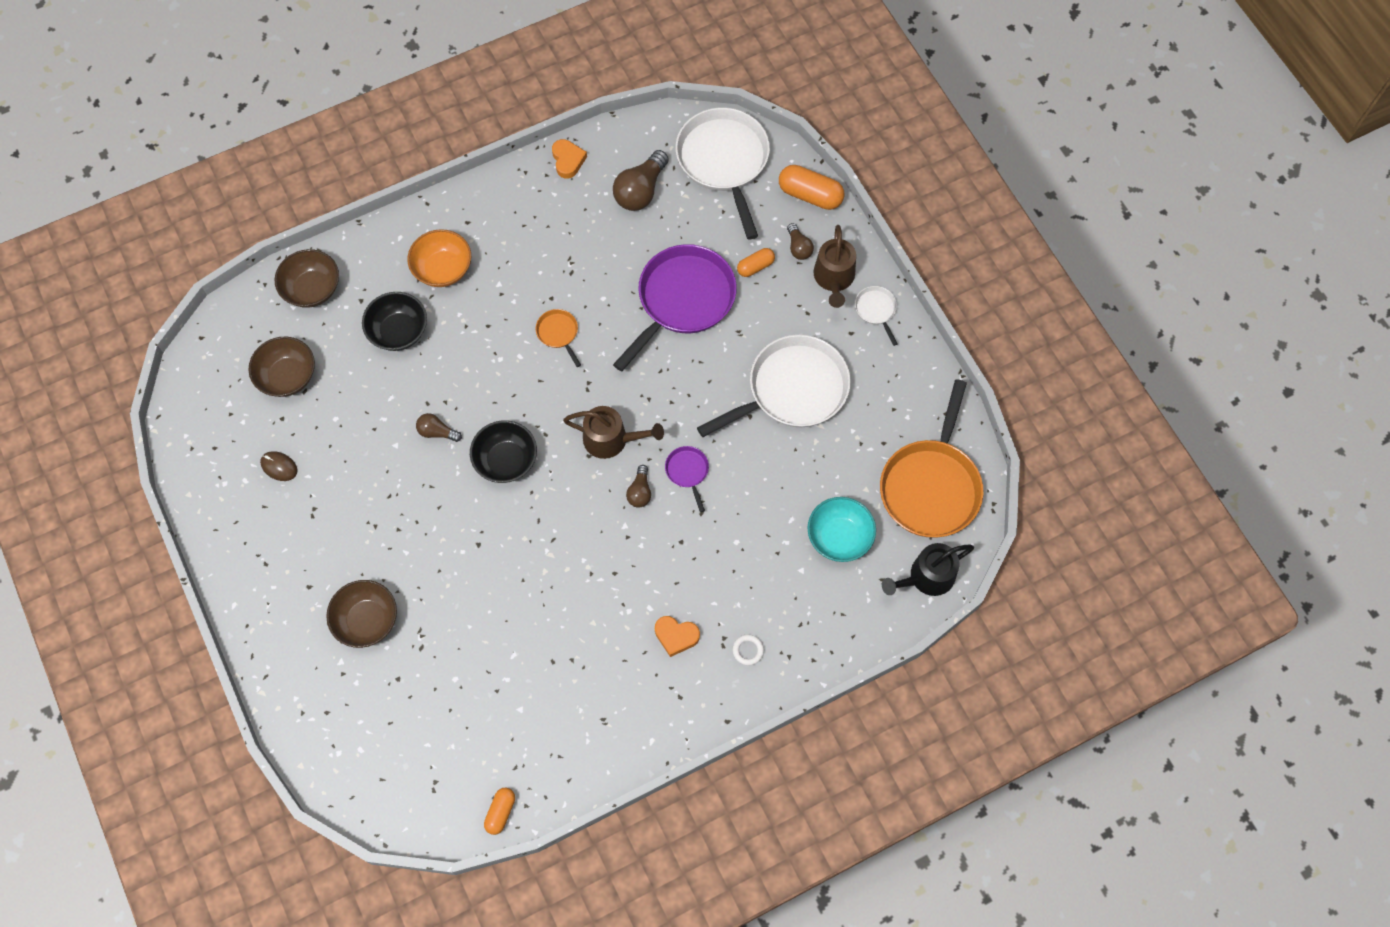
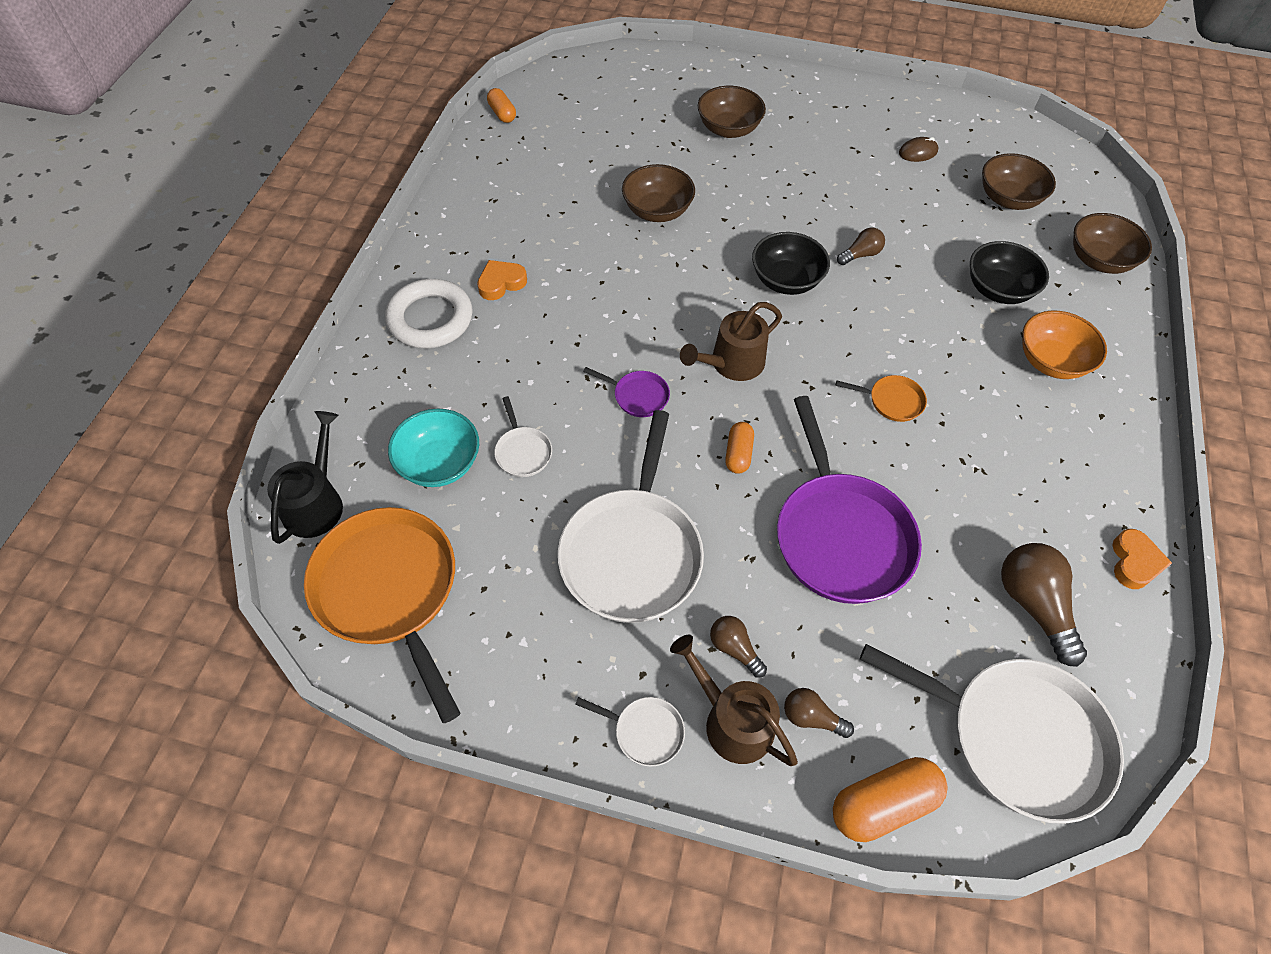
camera: 130 degrees right, 10 degrees down
(510, 595) = (657, 211): none -> brown bowl
(568, 160) = (1134, 562): orange heart -> orange heart turned 105 degrees counterclockwise
(640, 492) = (656, 348): brown light bulb -> brown light bulb (734, 649)
(748, 650) = (430, 319): white ring -> white ring, size x2.39
(755, 266) = (823, 644): orange capsule -> orange capsule (738, 454)
(787, 500) = (522, 452): none -> white pan

